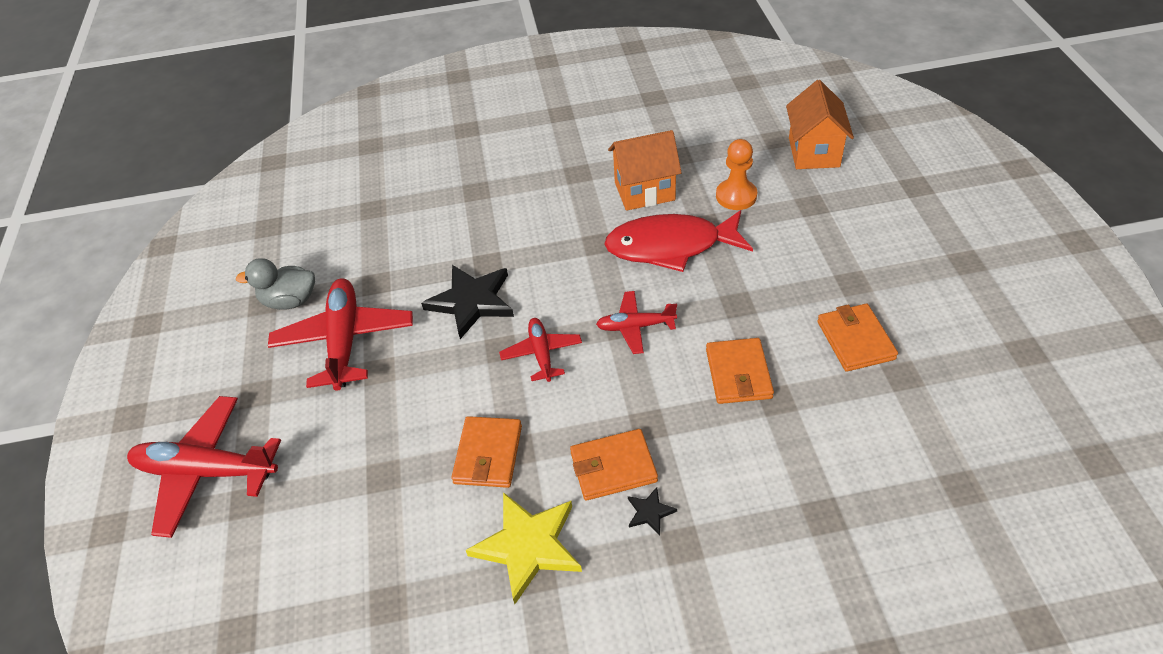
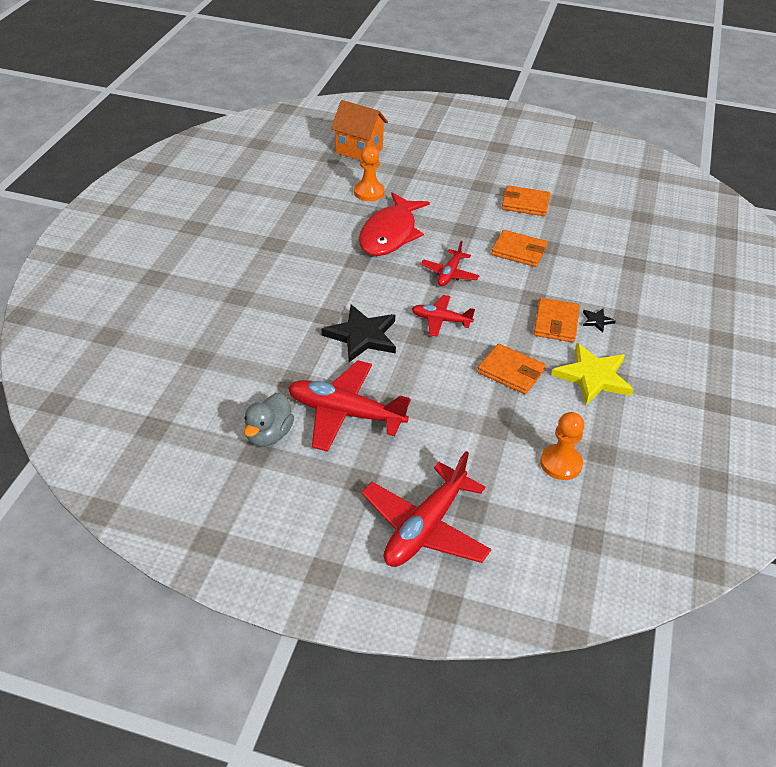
camera: 70 degrees left, 5 degrees down
(349, 564) = (561, 463): none -> orange pawn
(644, 191) = (325, 224): orange house -> none

